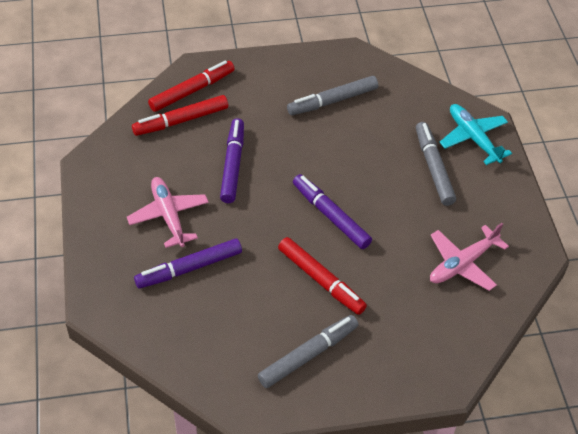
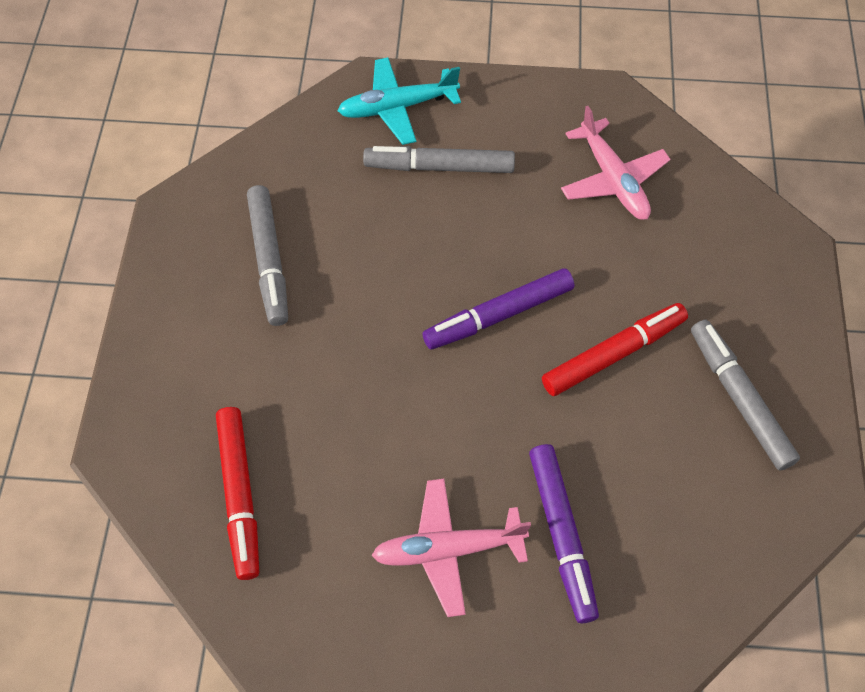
camera: 75 degrees left, 10 degrees up
(192, 91) = (174, 465): red marker -> none
(232, 165) = (363, 431): purple marker -> none

